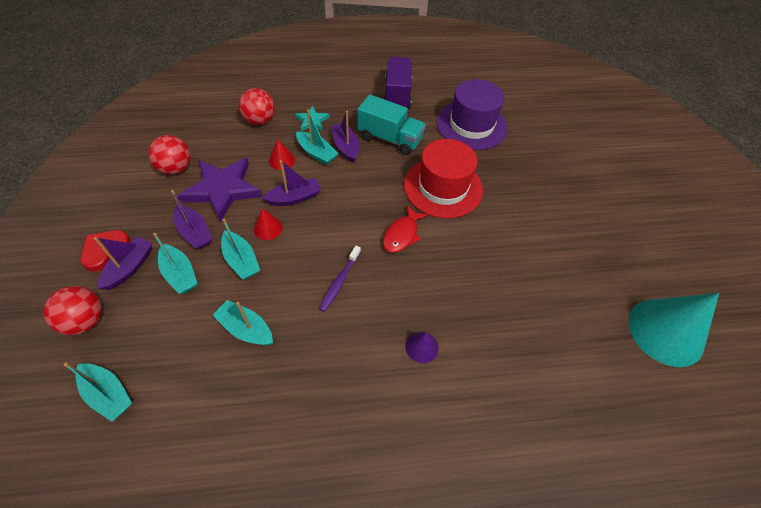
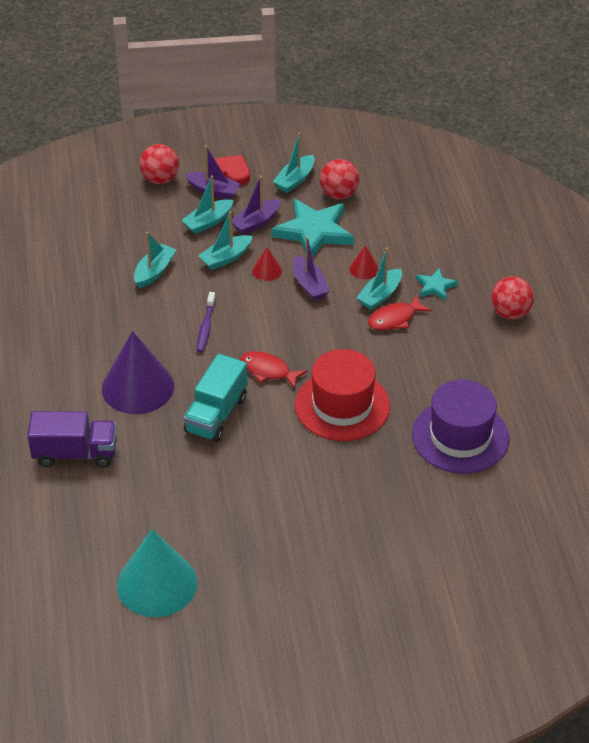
camera: 90 degrees right, 10 degrees down
(108, 394) = (97, 206): turquoise boat -> turquoise boat (295, 180)
(223, 189) = (314, 232): purple star -> turquoise star
(260, 120) = (426, 243): red ball -> red ball (510, 313)
(339, 282) = (206, 327): purple toothbrush -> purple toothbrush turned 105 degrees counterclockwise
(346, 147) = (395, 319): purple boat -> red fish
(390, 139) = (417, 357): turquoise truck -> turquoise truck (216, 414)
(397, 94) = (507, 362): purple truck -> purple truck (75, 453)
(422, 347) = (138, 387): purple cone -> purple cone, size x2.29

